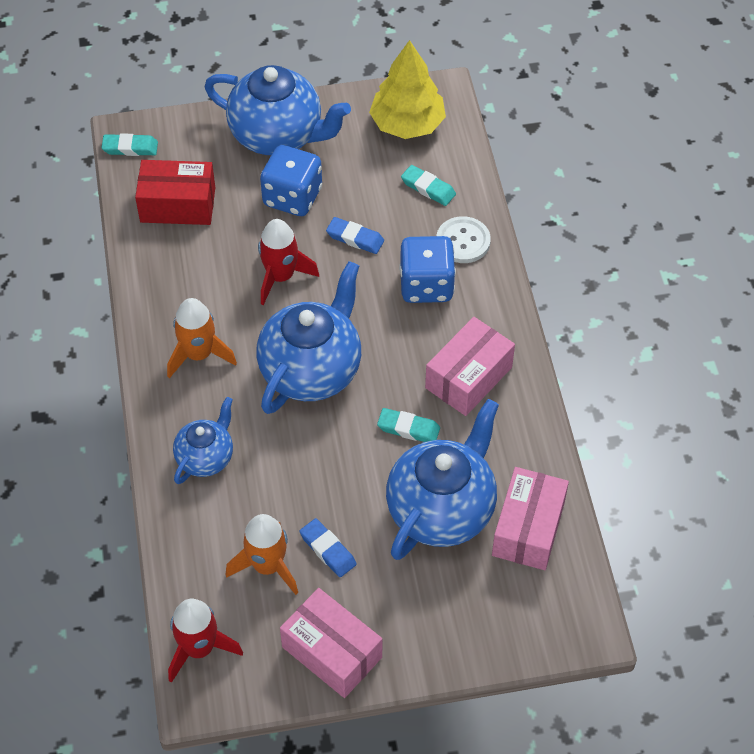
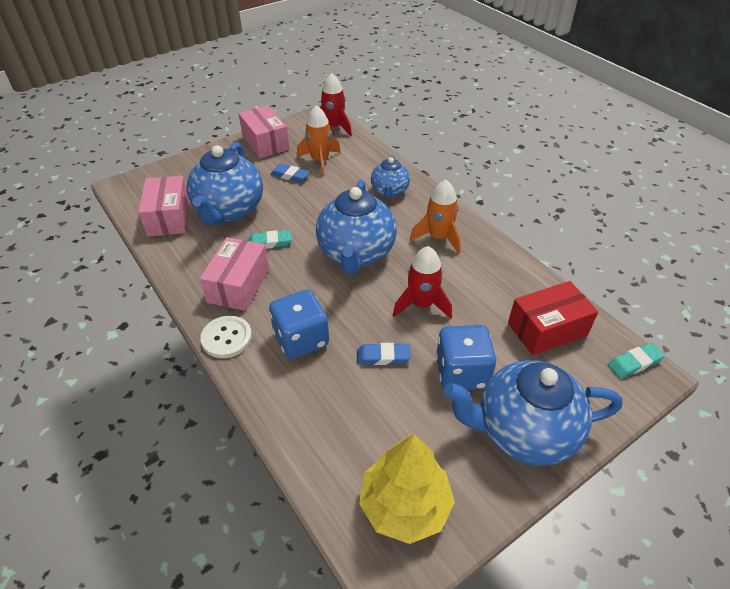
camera: 155 degrees right, 10 degrees down
(332, 652) = (265, 142): pink box -> pink box turned 45 degrees clockwise
(428, 188) = (343, 432): turquoise eraser -> none
(463, 241) = (285, 390): white button -> white button (226, 338)

